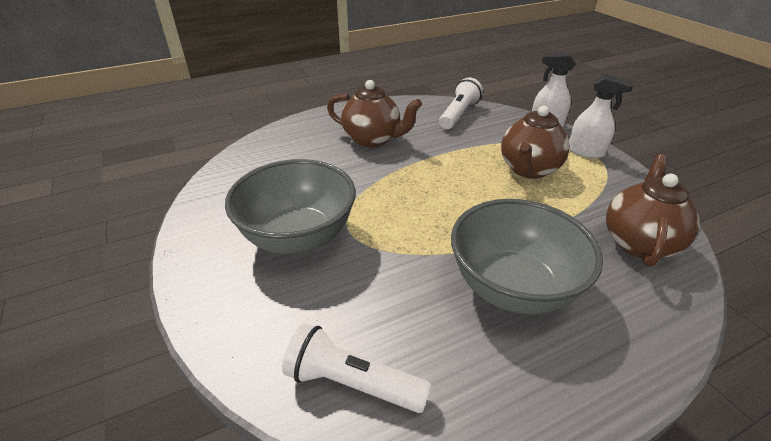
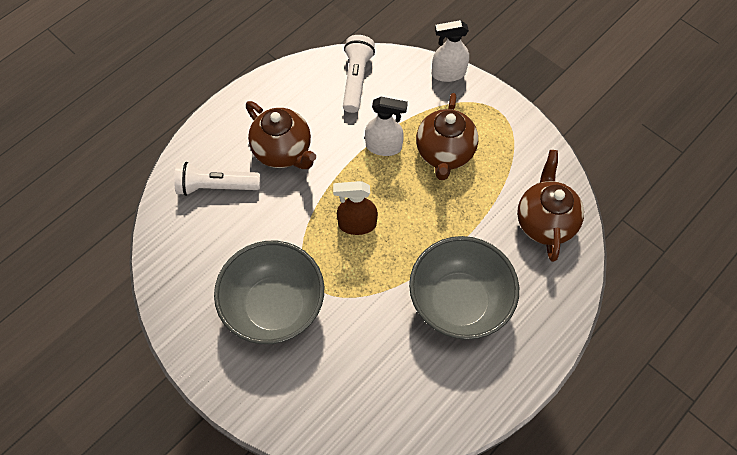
camera: 20 degrees left, 25 degrees up
(352, 383) = (375, 420): white flashlight -> white flashlight (216, 186)
(372, 139) = (283, 151): brown teapot -> brown teapot turned 45 degrees clockwise
(418, 197) = (357, 224): none -> brown spray bottle
(586, 152) = (491, 109): white spray bottle -> white spray bottle (384, 146)

